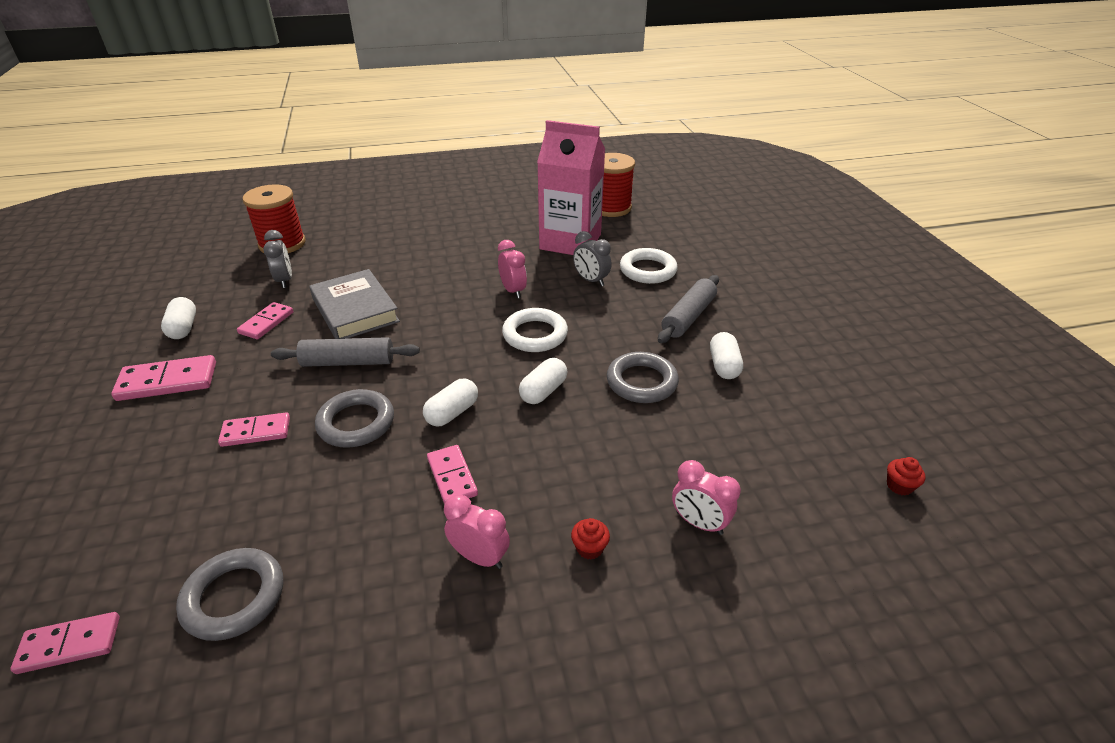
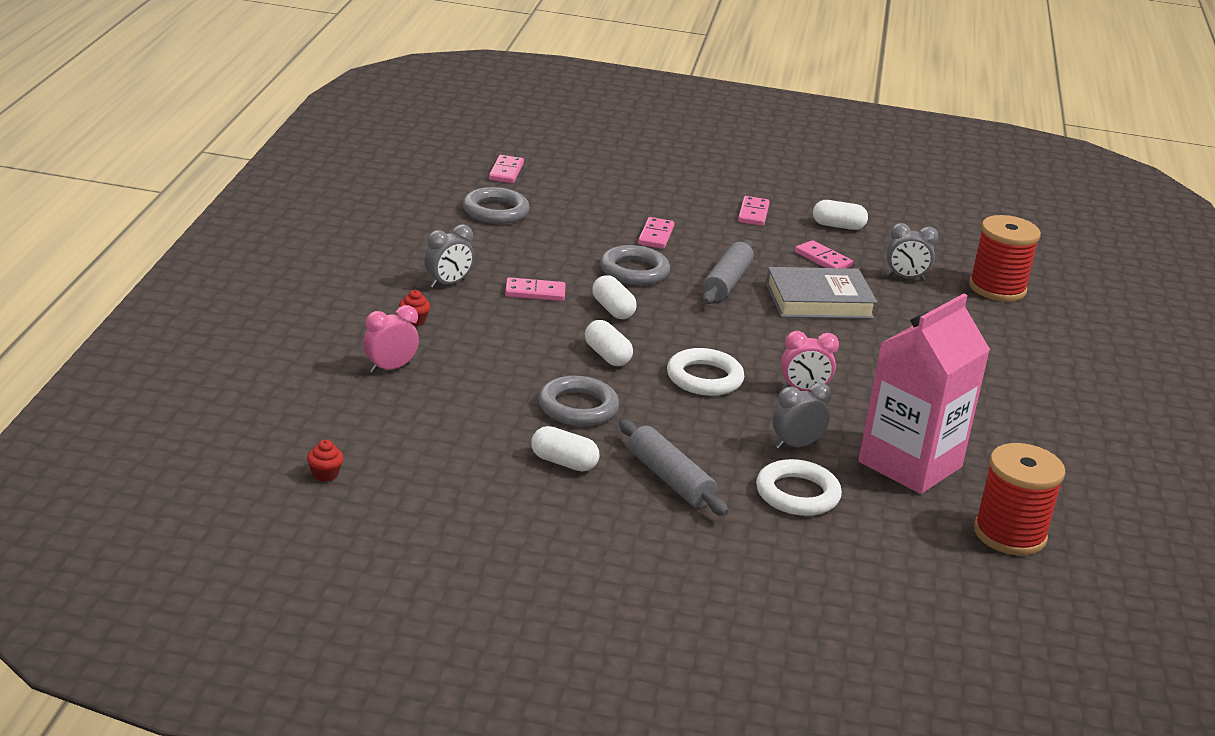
camera: 110 degrees right, 10 degrees down
(167, 381) = (753, 213): pink domino -> pink domino, size x0.67
(479, 557) = (447, 284): pink clock -> grey clock

